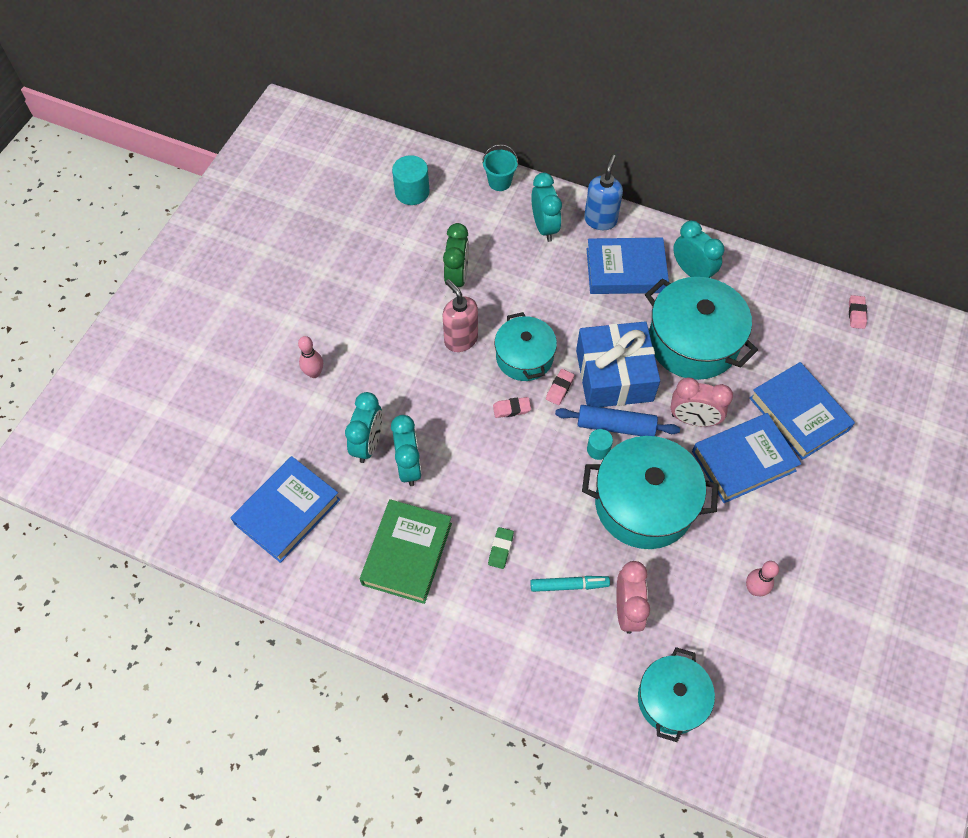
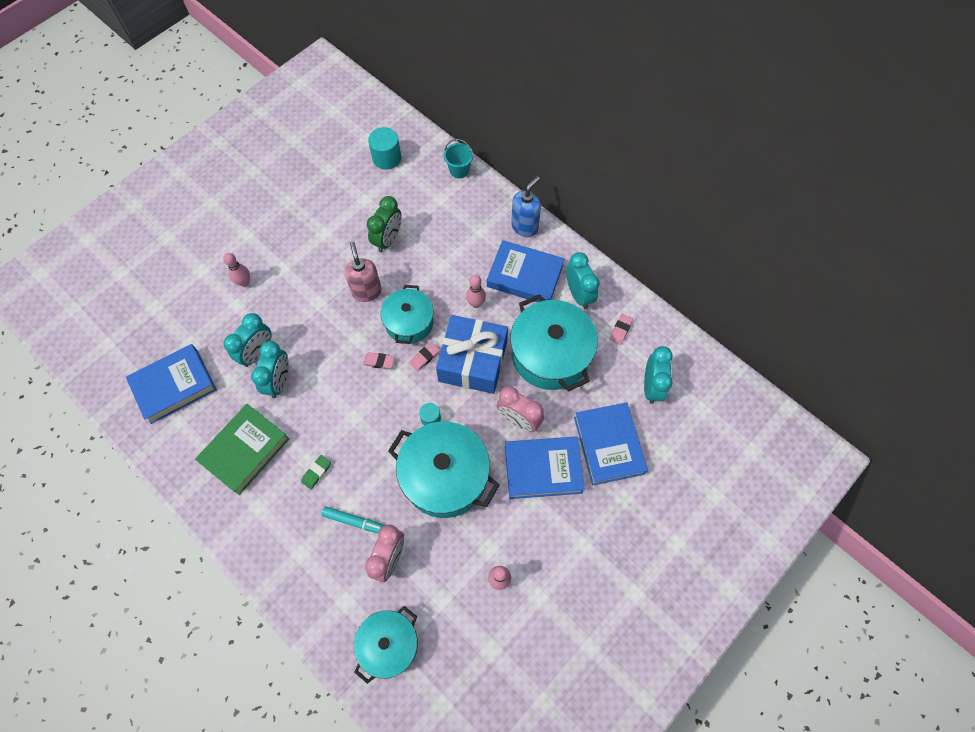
camera: 20 degrees right, 5 degrees up
(544, 227) = (477, 219): turquoise clock -> turquoise clock (651, 386)
(587, 315) = (476, 304): none -> pink bowling pin
(615, 426) = (453, 404): blue rolling pin -> none
(856, 314) = (701, 375): pink eraser -> pink eraser (620, 330)

